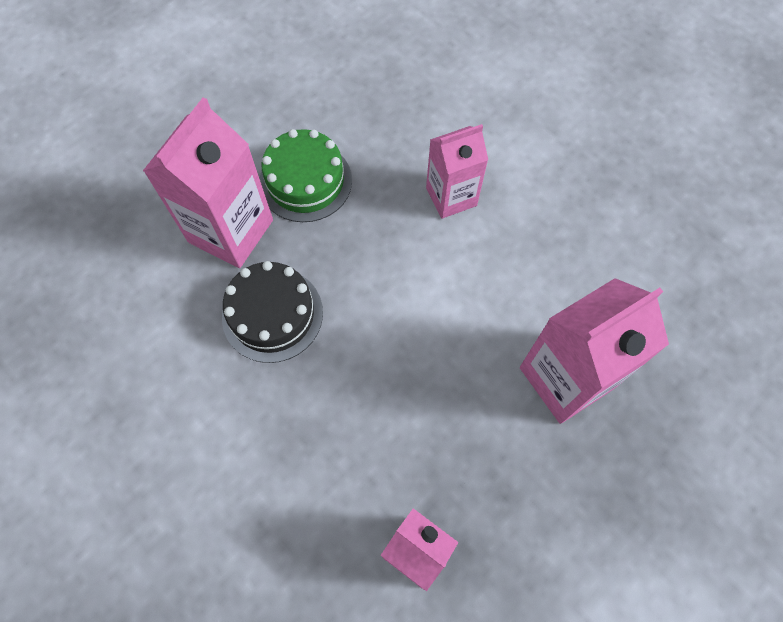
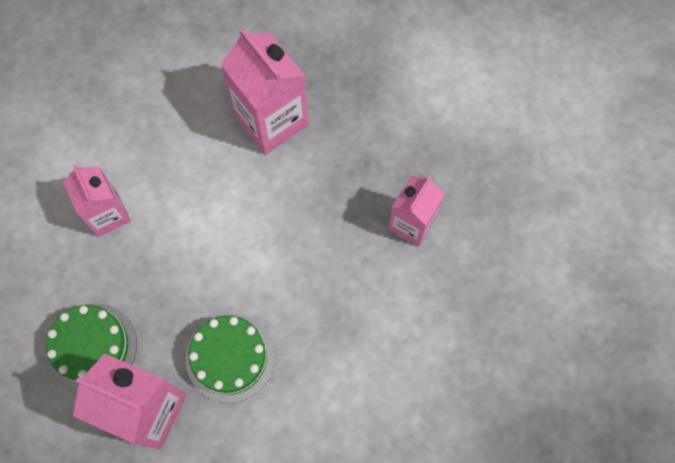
camera: 95 degrees left, 5 degrees up
(272, 314) = (230, 357): black cake -> green cake

